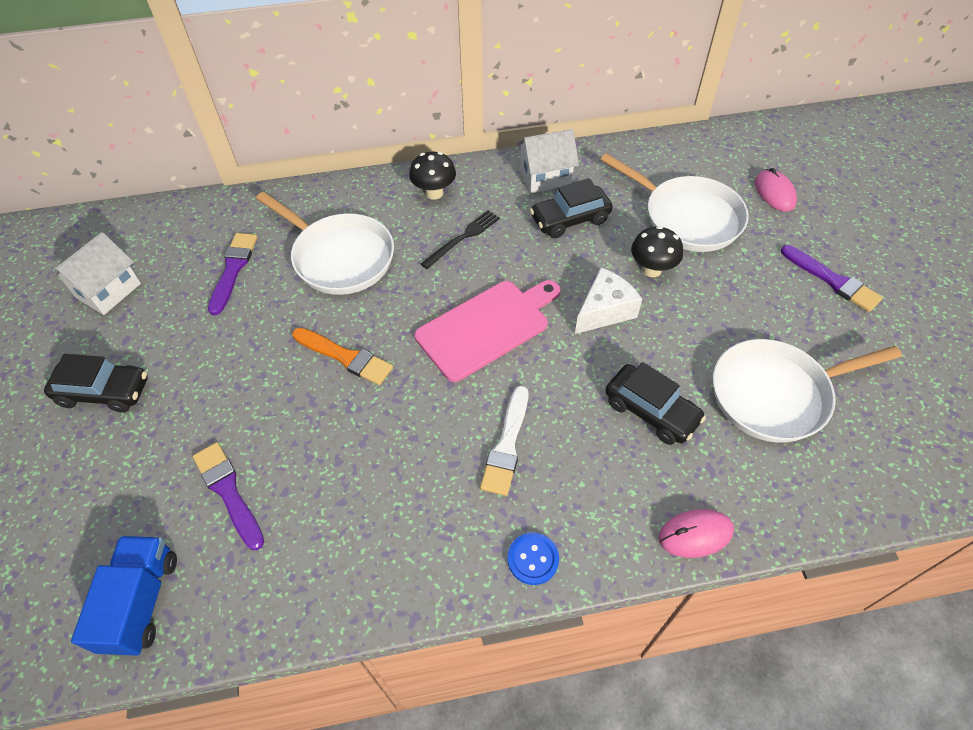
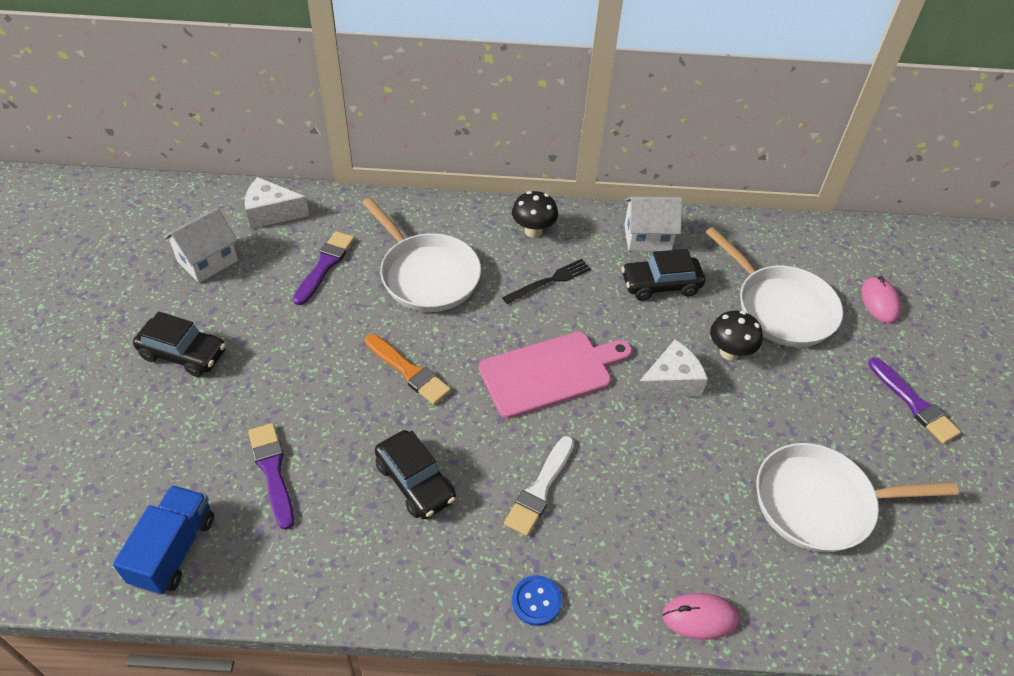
camera: 10 degrees right, 5 degrees down
(165, 228) = (272, 213): none -> white cheese
(651, 411) = (689, 490): black car -> black car (415, 482)

